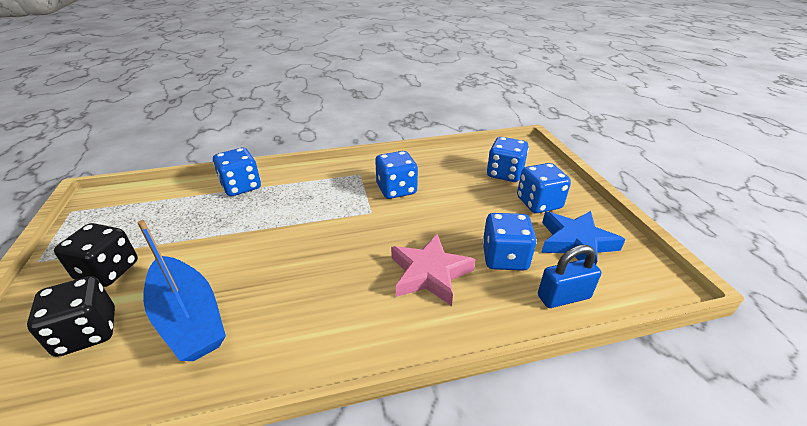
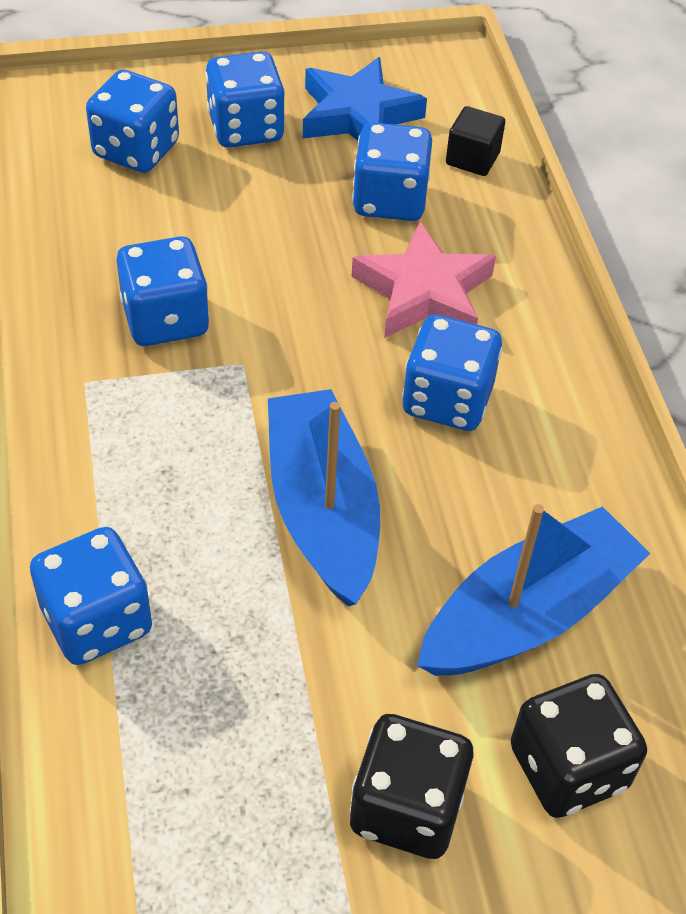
camera: 90 degrees left, 15 degrees up
(279, 240) = (322, 510): none -> blue boat
(345, 284) = (447, 400): none -> blue dice
(563, 297) = (472, 159): blue padlock -> black cube

